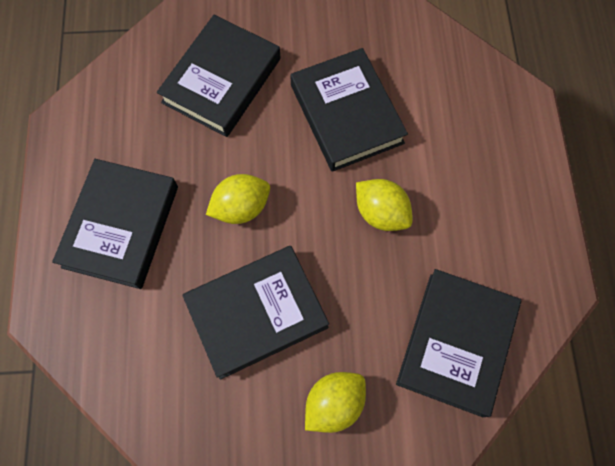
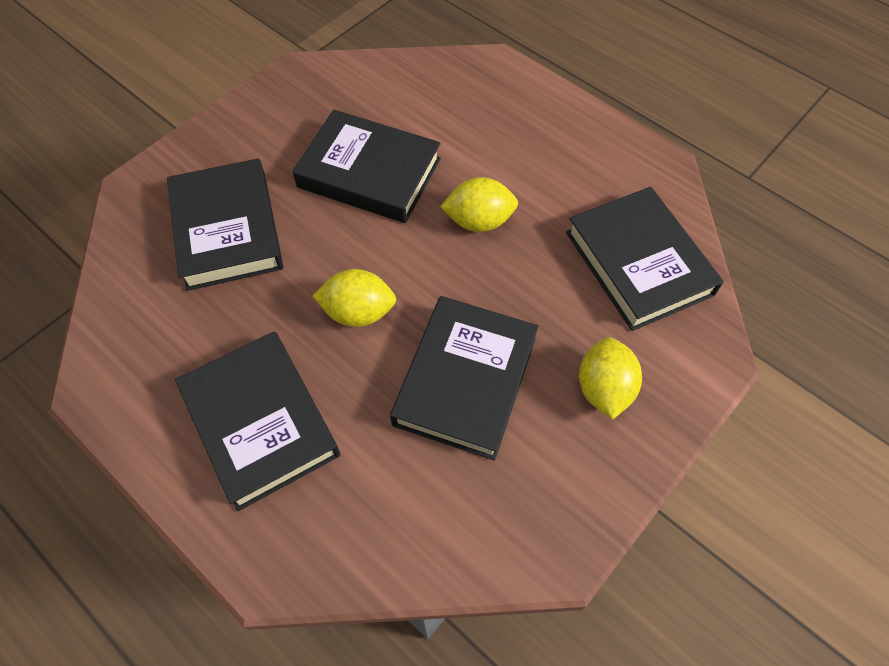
camera: 45 degrees left, 10 degrees down
(241, 207) = (358, 312): yellow lemon -> yellow lemon turned 75 degrees clockwise

